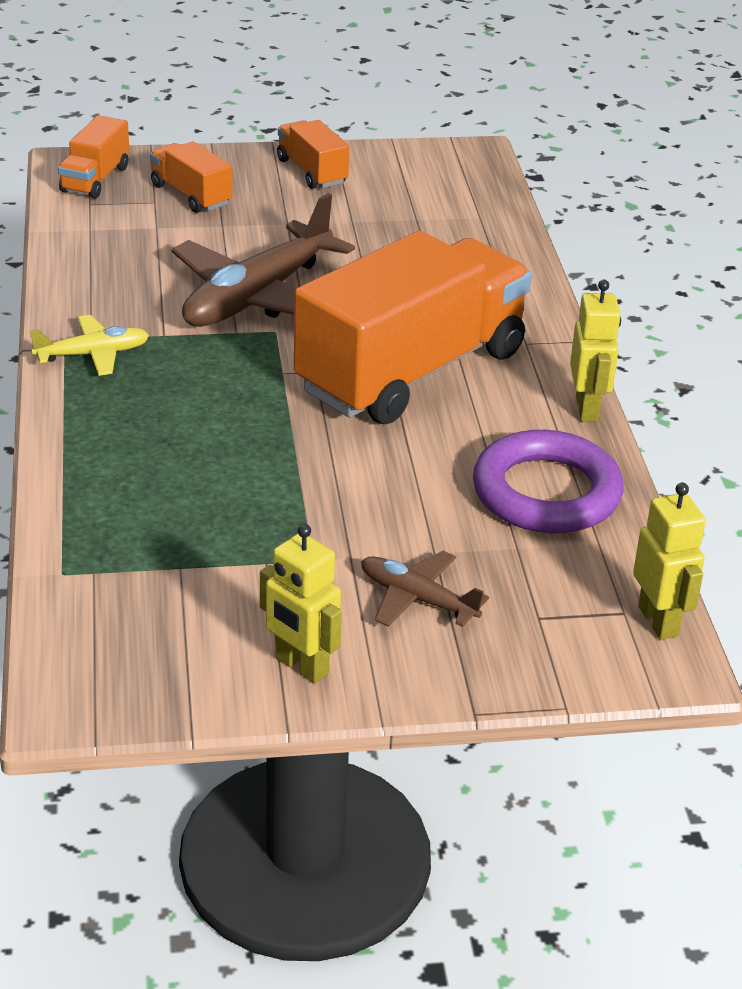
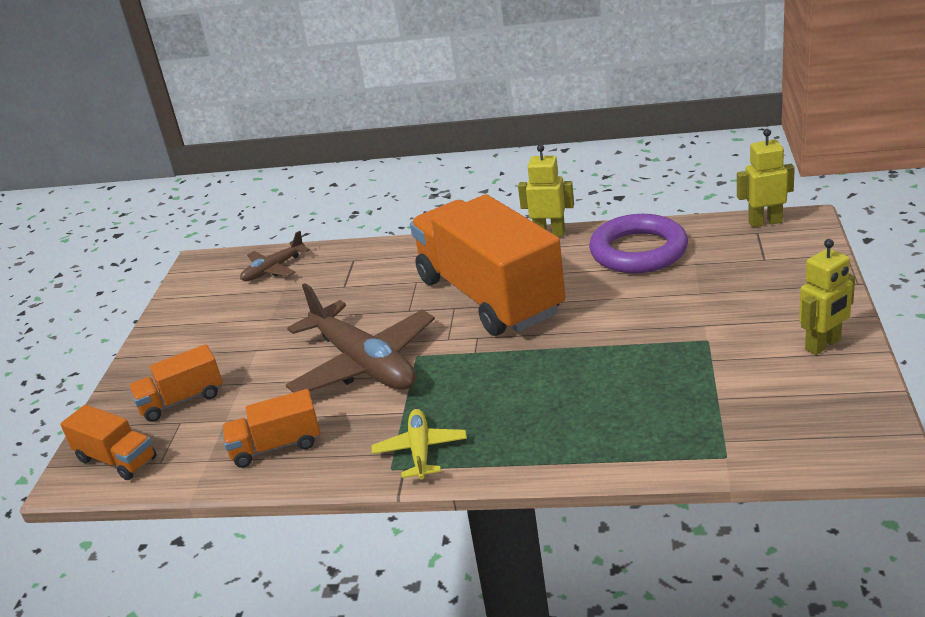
camera: 70 degrees left, 5 degrees down
(312, 172) = (182, 337): orange truck -> orange truck (276, 446)
(417, 599) = (749, 300): brown plane -> brown plane (273, 269)

